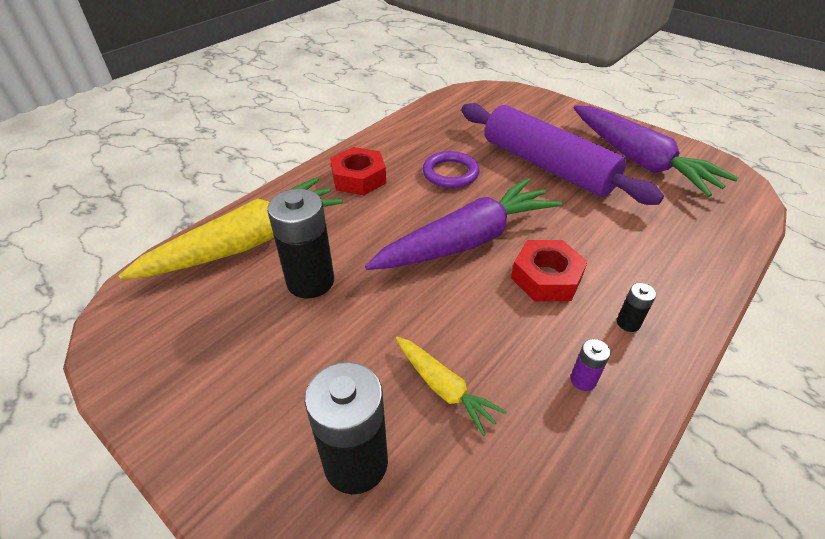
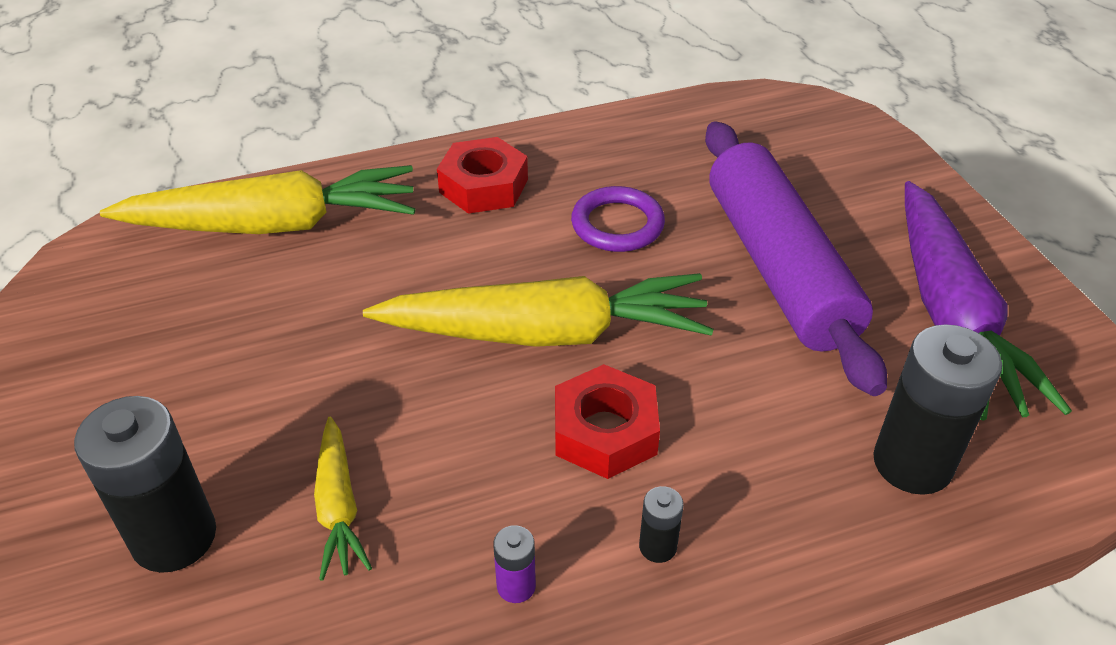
camera: 30 degrees right, 0 degrees up
(310, 281) = (304, 304): black battery -> black battery (912, 463)
(467, 240) = (546, 333): purple carrot -> yellow carrot

